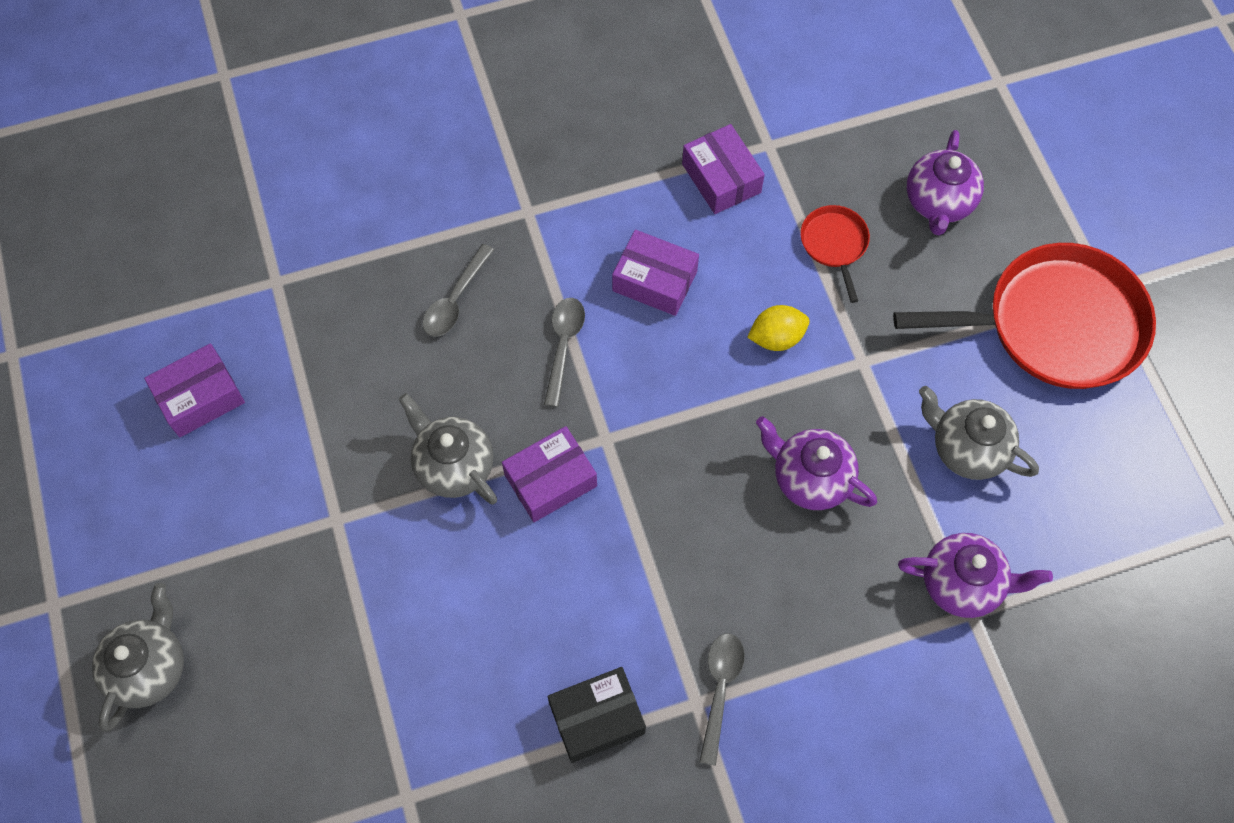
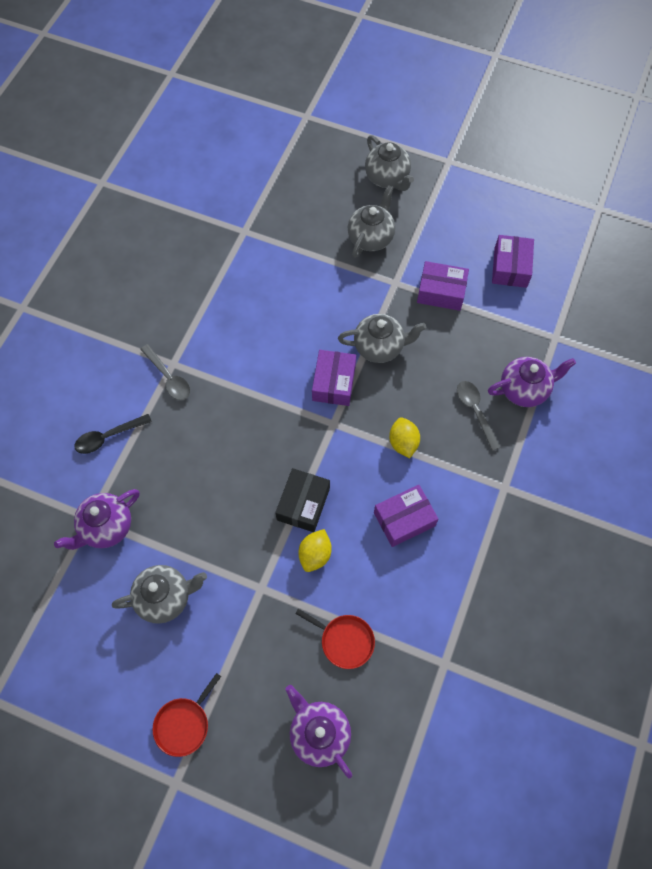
camera: 130 degrees right, 0 degrees up
(282, 607) = (371, 237): none -> grey teapot
(563, 346) = (403, 443): grey spoon -> yellow lemon
(597, 718) = (206, 320): black box -> black box (303, 504)
(721, 178) = (443, 613): purple box -> purple box (441, 292)
(810, 478) = (224, 502): purple teapot -> purple teapot (524, 389)
(862, 689) = (108, 437): none -> black spoon
(1055, 324) = (184, 724): red pan -> red pan, size x0.44

